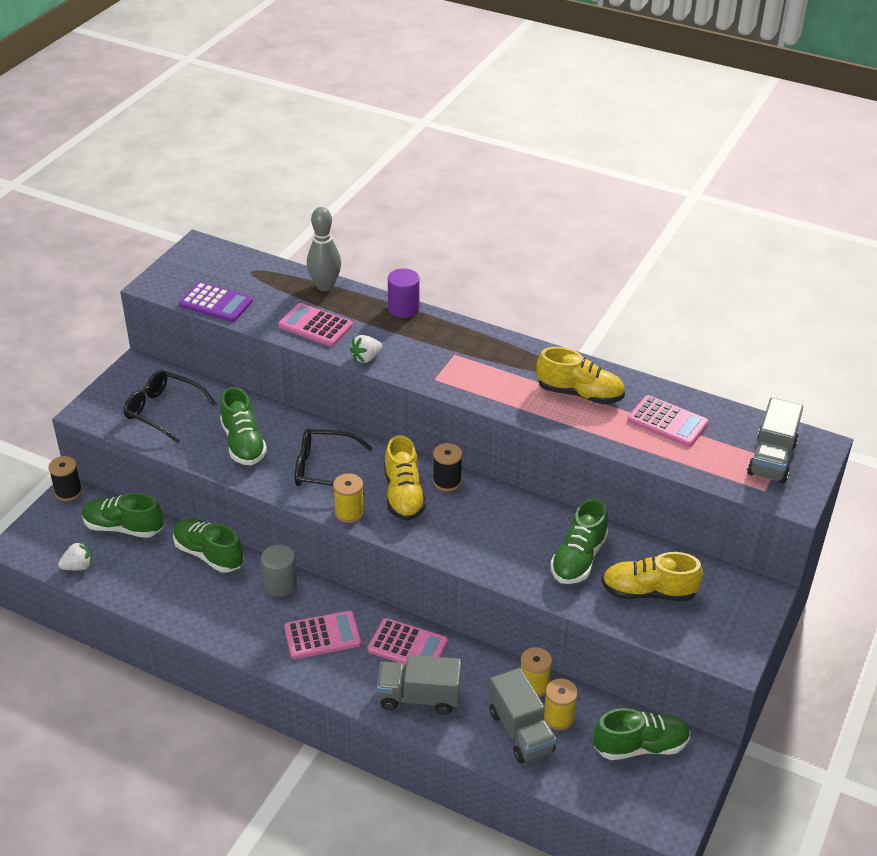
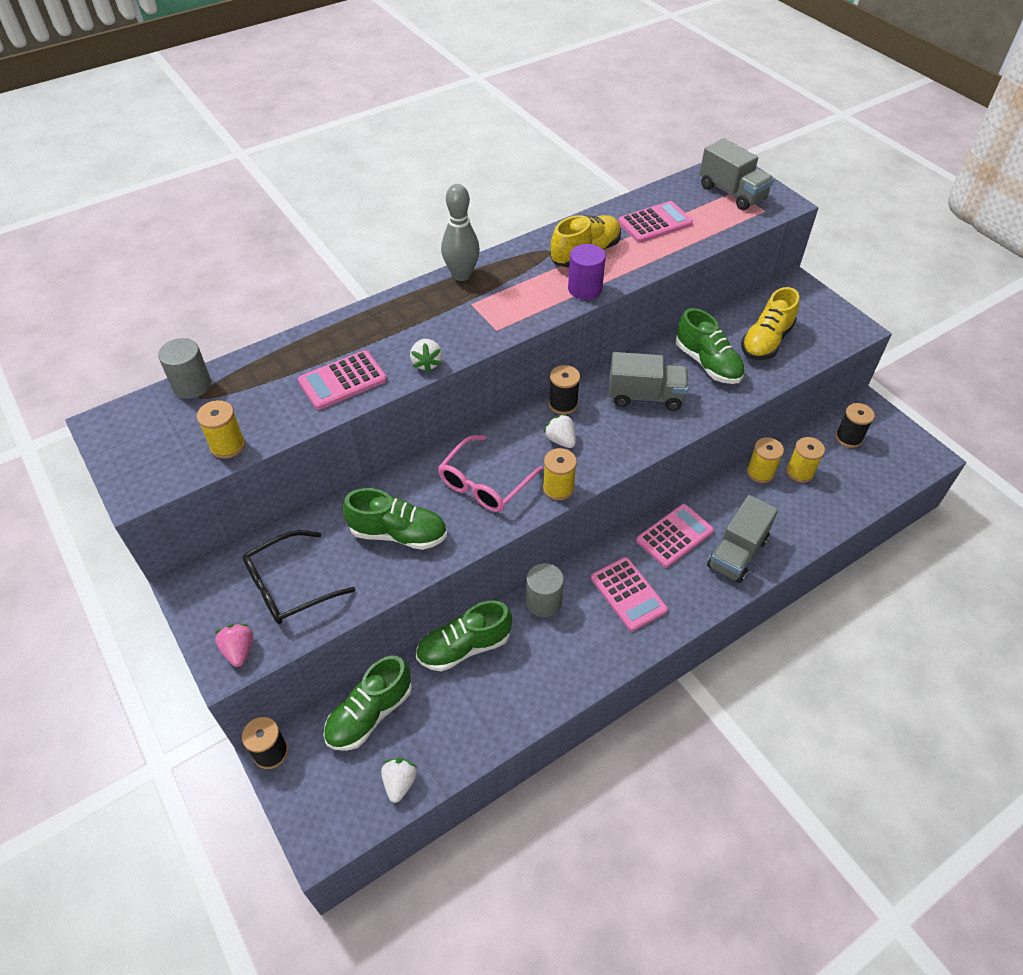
camera: 60 degrees left, 10 degrees up
(99, 412) = (239, 650): none -> pink strawberry
(216, 303) = (227, 445): purple calculator -> yellow spool
(259, 263) = (192, 385): none -> grey cylinder
(322, 635) = (628, 594): pink calculator -> pink calculator turned 135 degrees clockwise
(325, 286) = (284, 350): grey bowling pin -> grey bowling pin (461, 275)
(325, 469) = (485, 483): black glasses -> pink glasses
(403, 308) = (373, 310): purple cylinder -> purple cylinder (585, 289)
(403, 495) = (561, 440): yellow shoe -> white strawberry
(521, 731) = (804, 501): grey truck -> grey truck (645, 396)
(640, 746) = (848, 438): green shoe -> black spool

